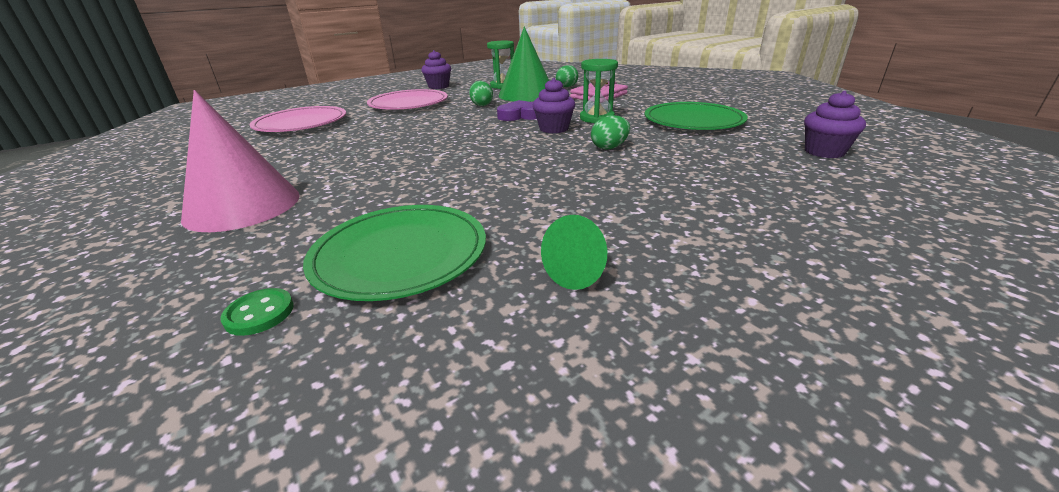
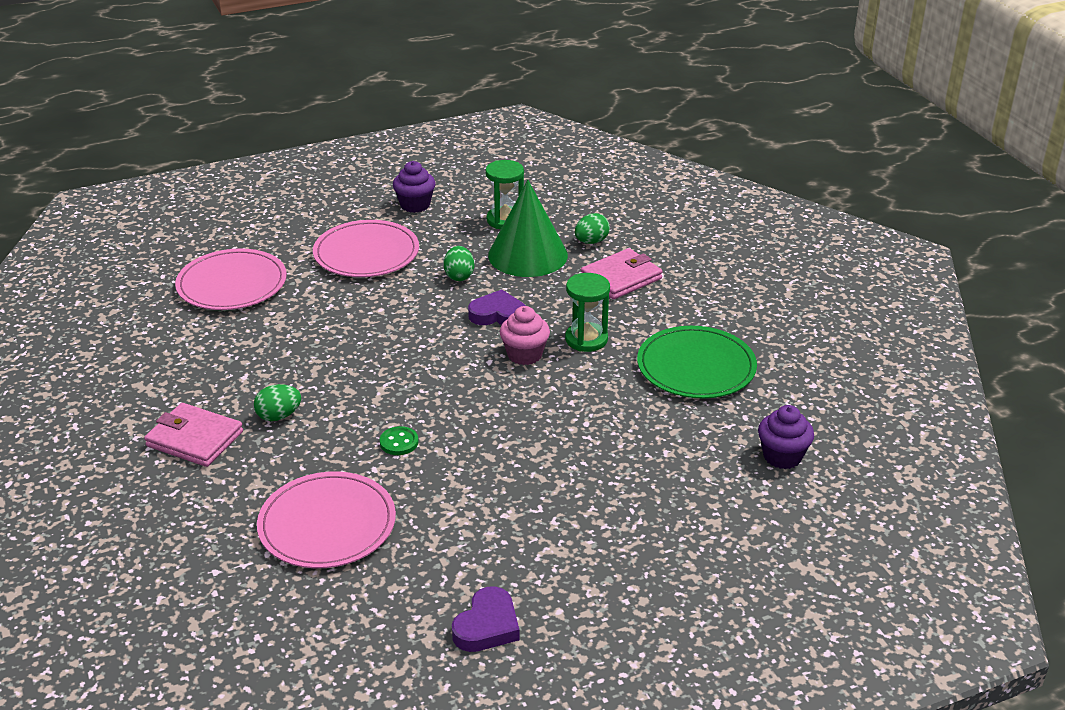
camera: 10 degrees right, 5 degrees up
(243, 206) = (195, 439): pink cone -> pink wallet
(259, 313) = (229, 562): green button -> green button (399, 442)
(400, 254) = (327, 524): green plate -> pink plate
(554, 129) = (524, 355): purple cupcake -> pink cupcake
(580, 271) = (455, 566): green cone -> none
(609, 147) = (566, 406): green egg -> green egg (279, 416)
(671, 336) = (487, 626): none -> purple heart

